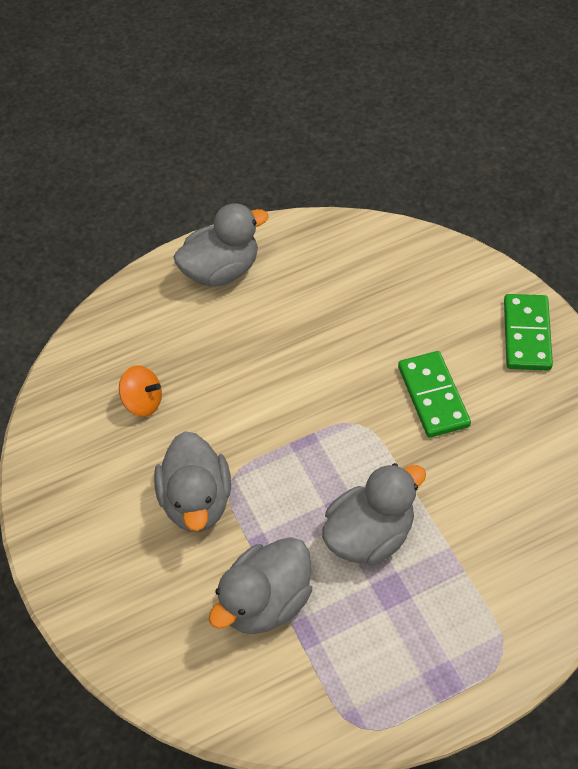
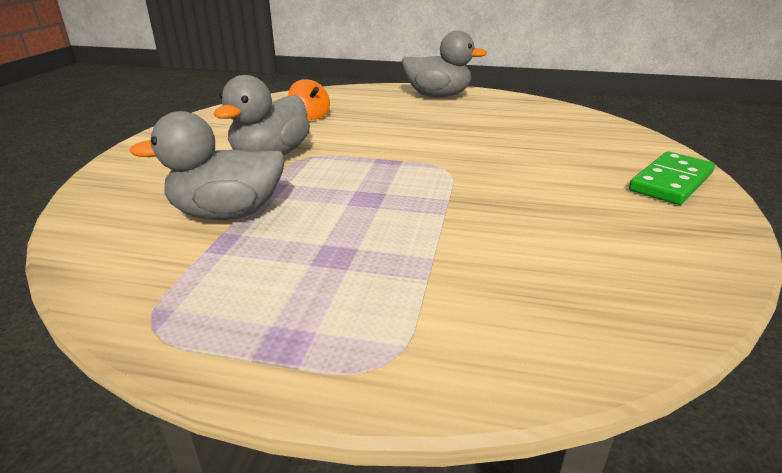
camera: 35 degrees right, 25 degrees down
(370, 535) = (367, 219): grey duck -> none
(433, 396) = (531, 179): green domino -> none

